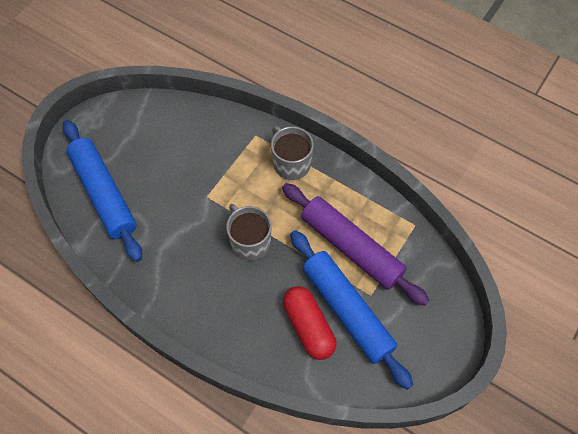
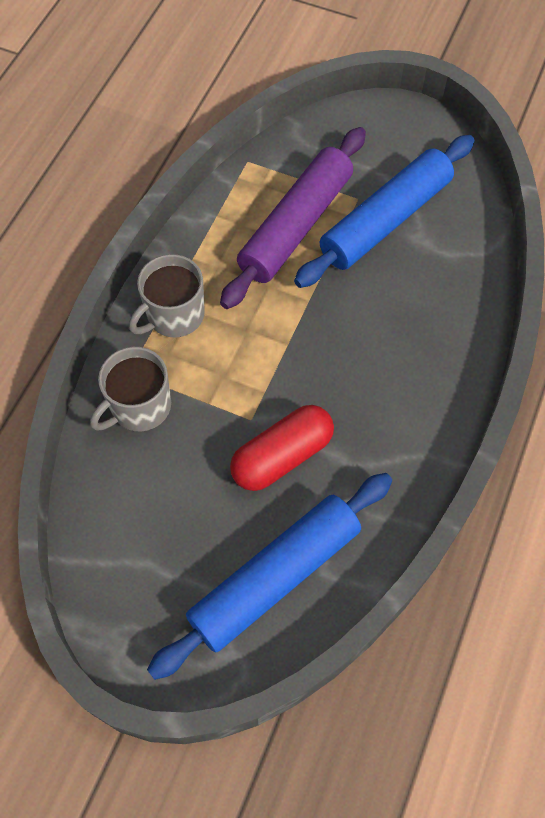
camera: 100 degrees left, 0 degrees up
(250, 242) = (314, 347): grey mug -> grey mug (139, 406)
(308, 327) = (419, 259): red capsule -> red capsule (282, 456)

